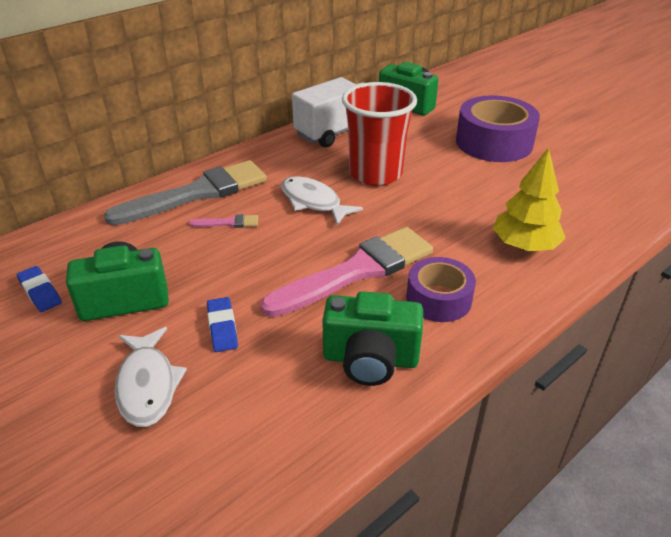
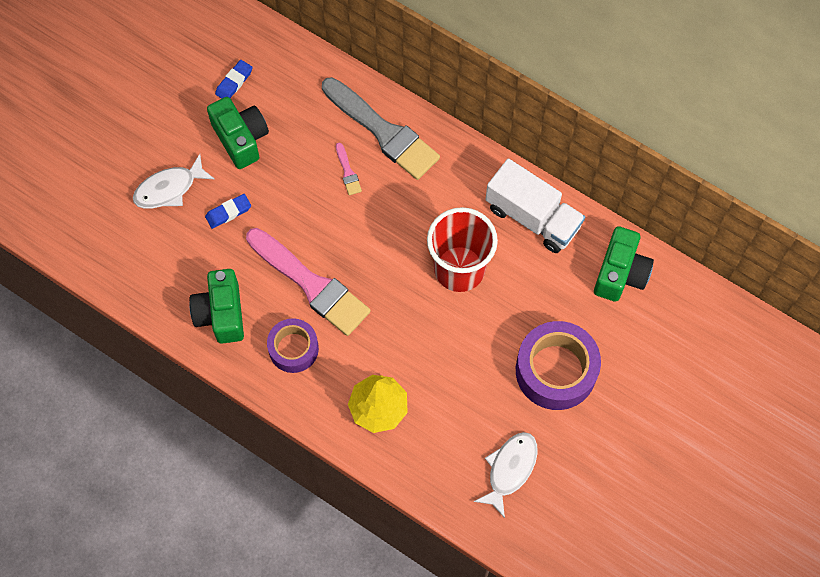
camera: 75 degrees right, 30 degrees up
(313, 202) = (397, 228): white fish -> white fish (510, 469)

